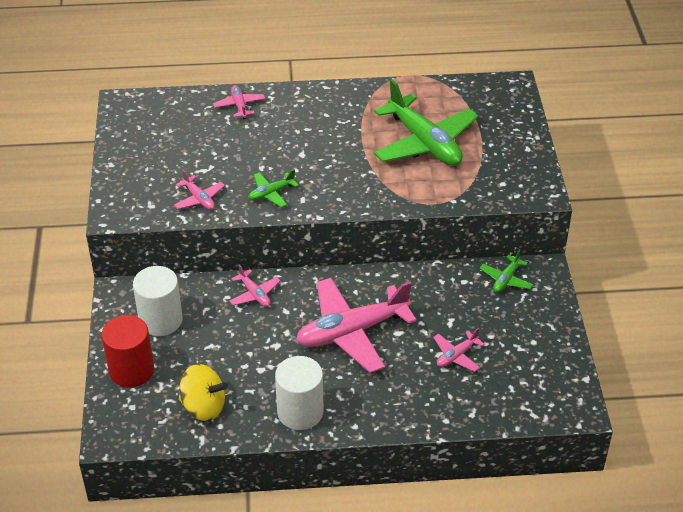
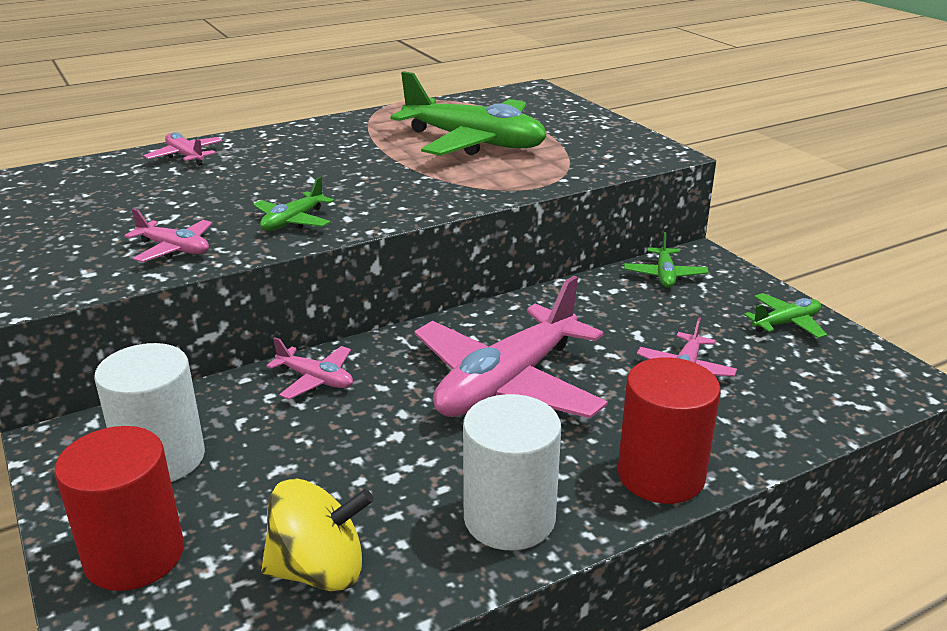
camera: 25 degrees left, 15 degrees down
(388, 416) = (661, 475): none -> red cylinder
(547, 343) = (786, 323): none -> green plane

